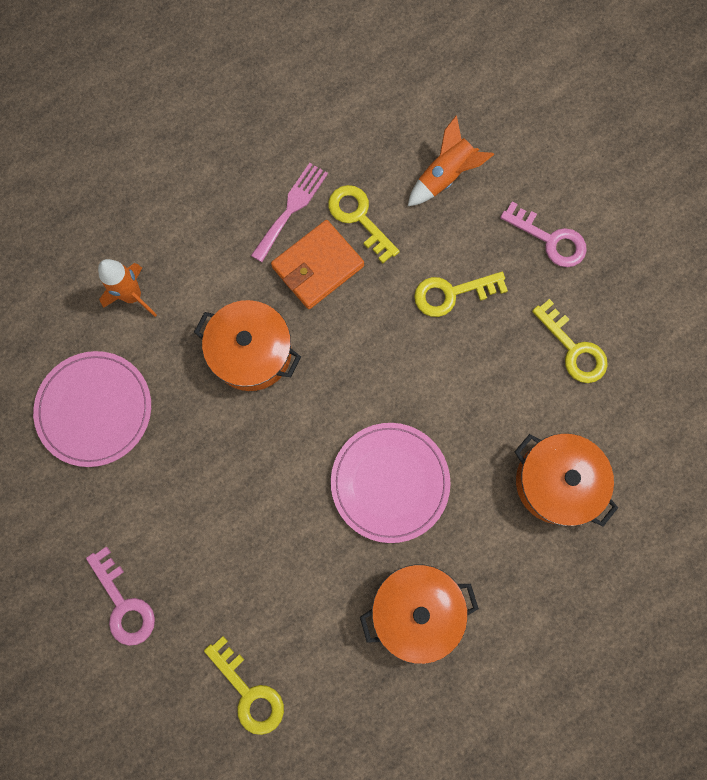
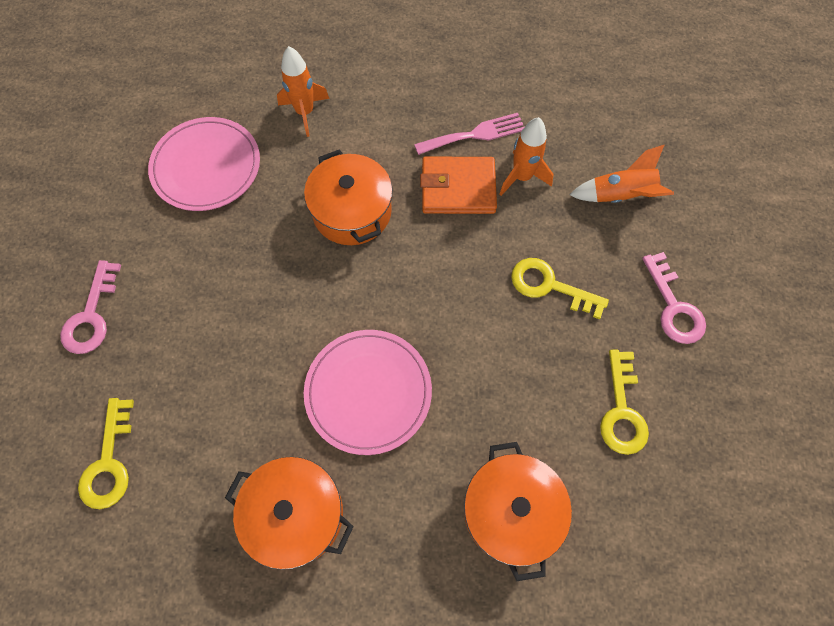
camera: 40 degrees right, 10 degrees down
(359, 218) = (522, 177): yellow key -> orange rocket

